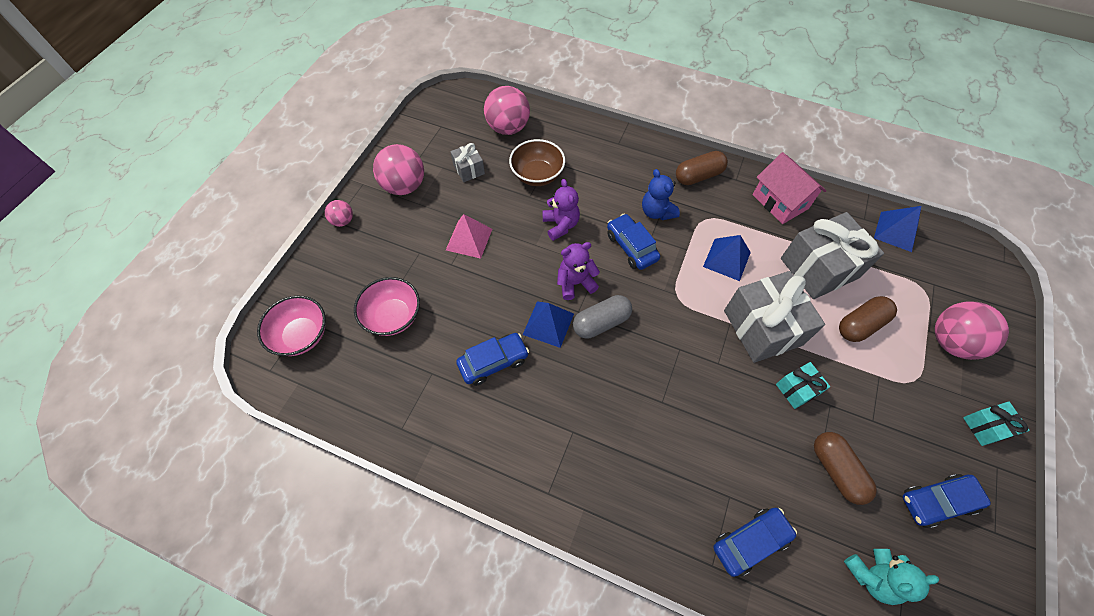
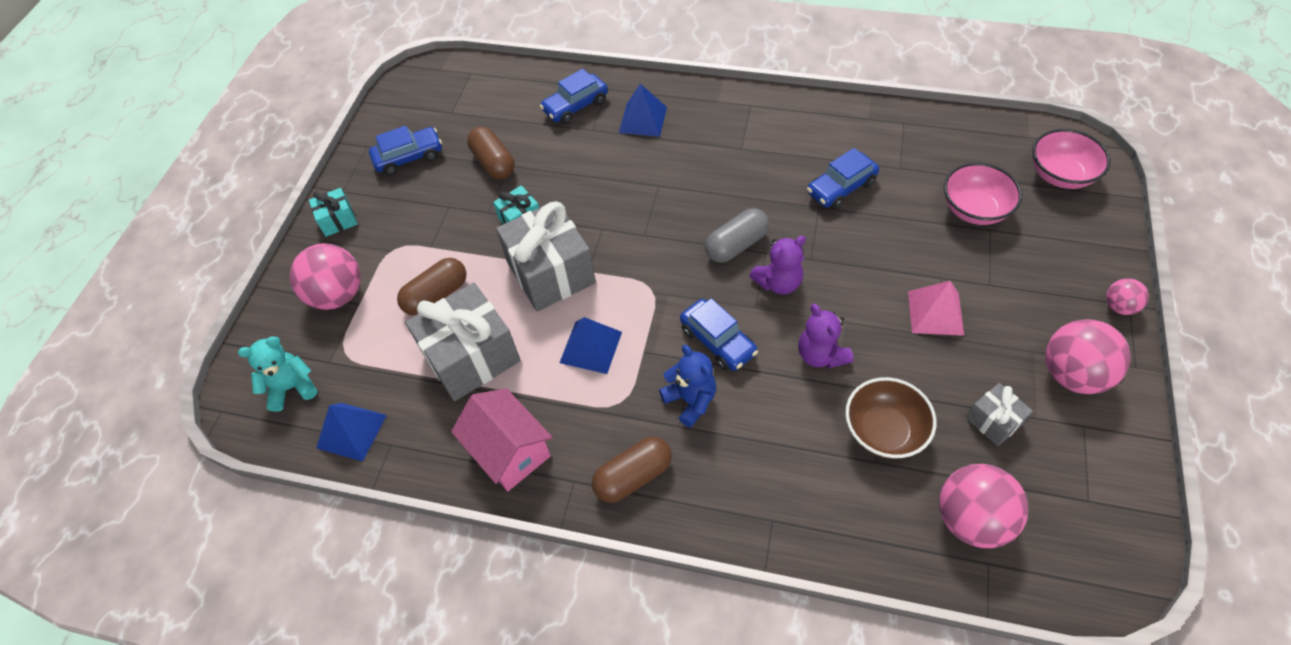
camera: 175 degrees right, 5 degrees down
(548, 324) = (796, 233): blue pyramid -> blue pyramid (643, 119)
(872, 576) = (479, 104): turquoise teddy bear -> turquoise teddy bear (292, 387)

